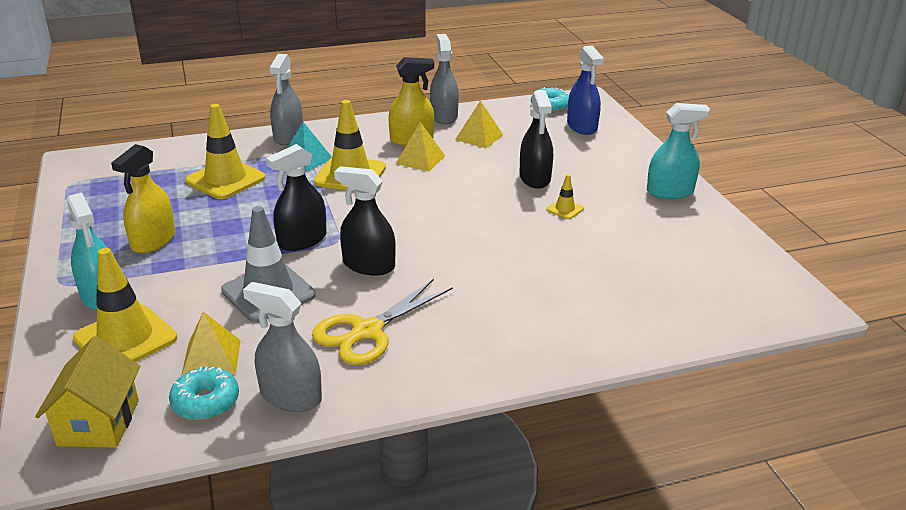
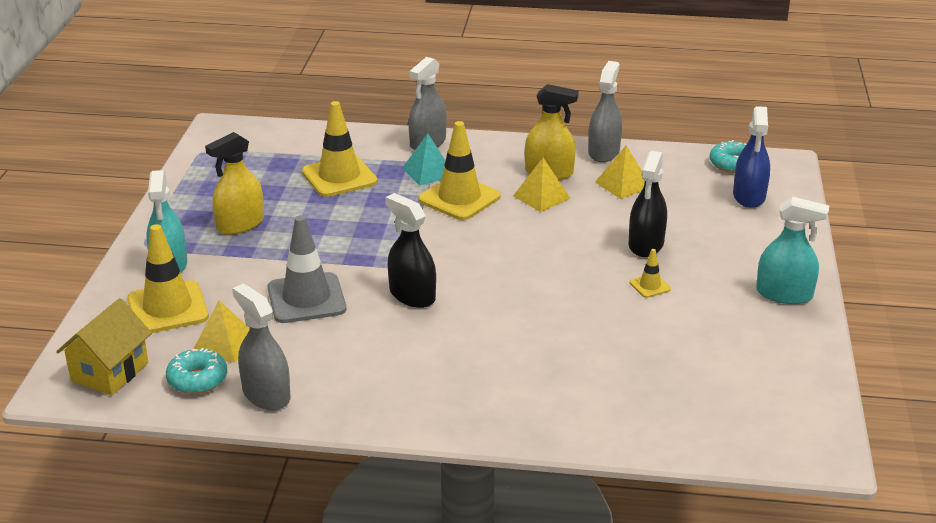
camera: 25 degrees right, 0 degrees up
(302, 240) = (368, 255): black spray bottle -> none
(367, 331) = (367, 357): yellow scissors -> none

